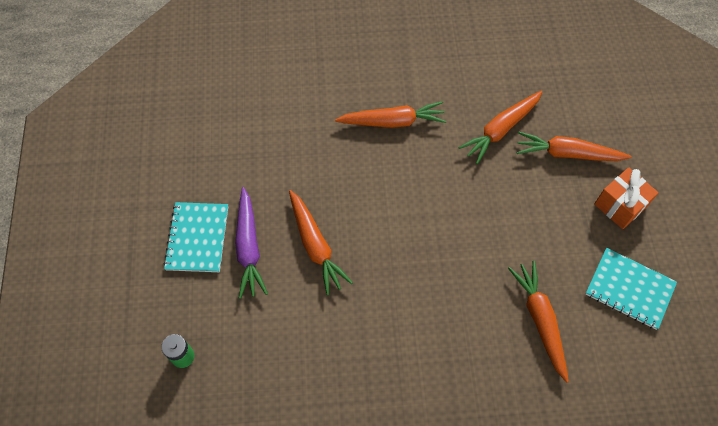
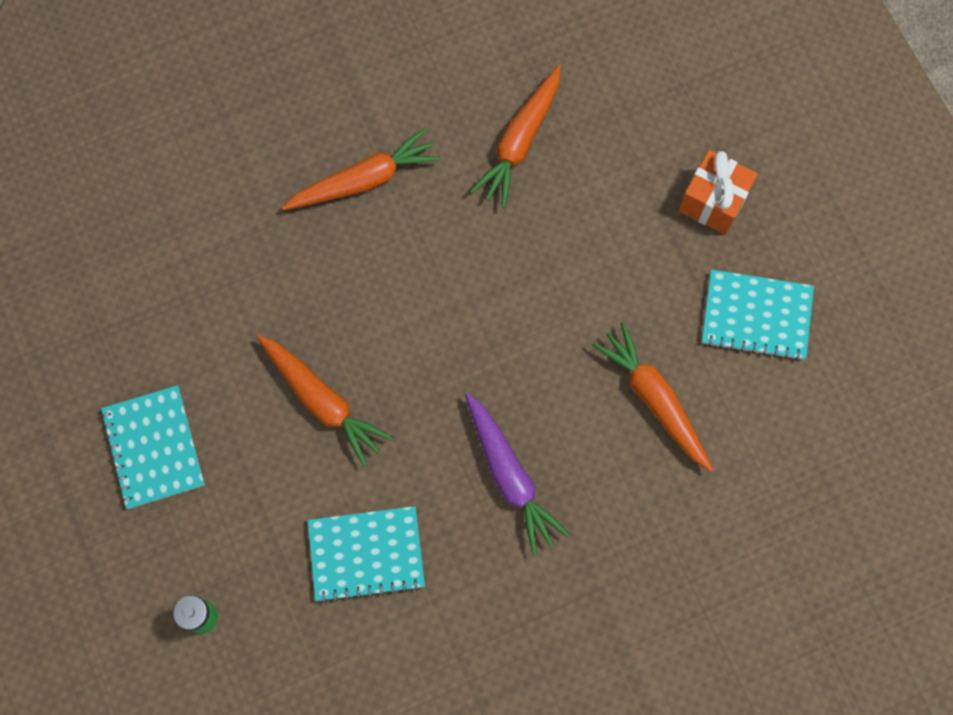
camera: 20 degrees left, 10 degrees up
(249, 247) = (231, 436): purple carrot -> purple carrot (510, 476)
(307, 354) = (366, 554): none -> turquoise notebook
(567, 153) = (622, 148): orange carrot -> none

